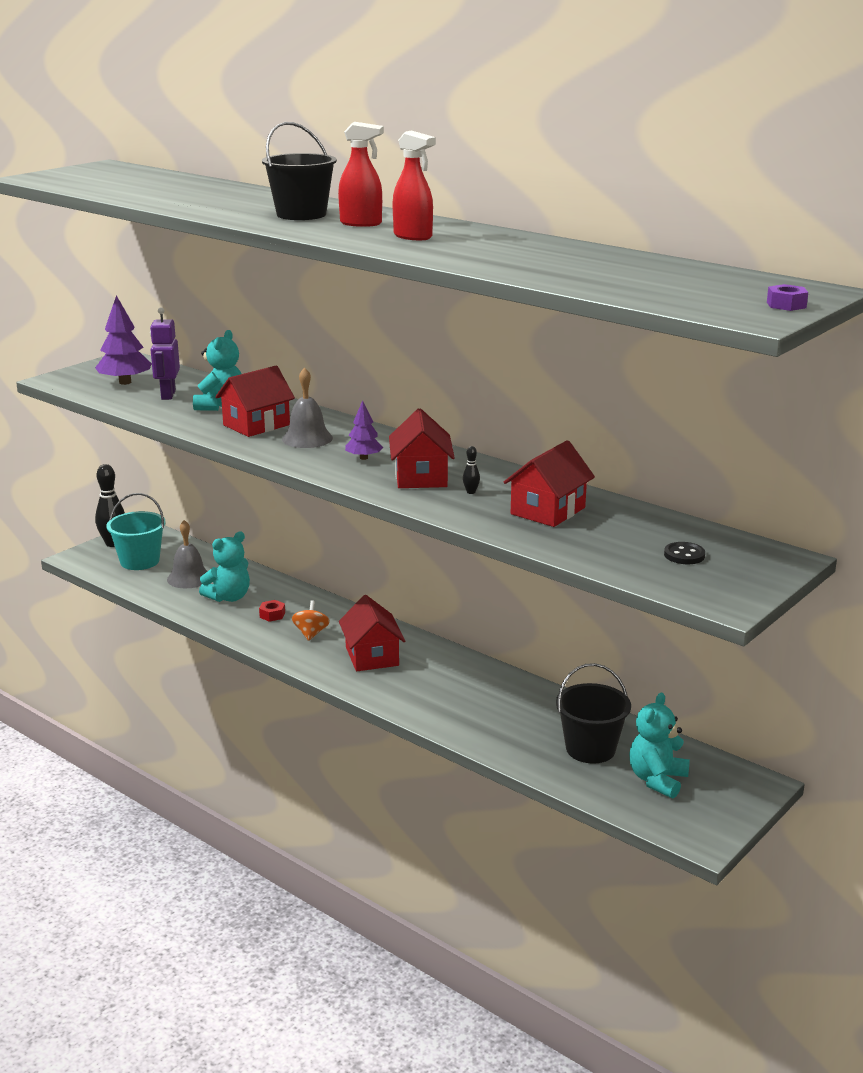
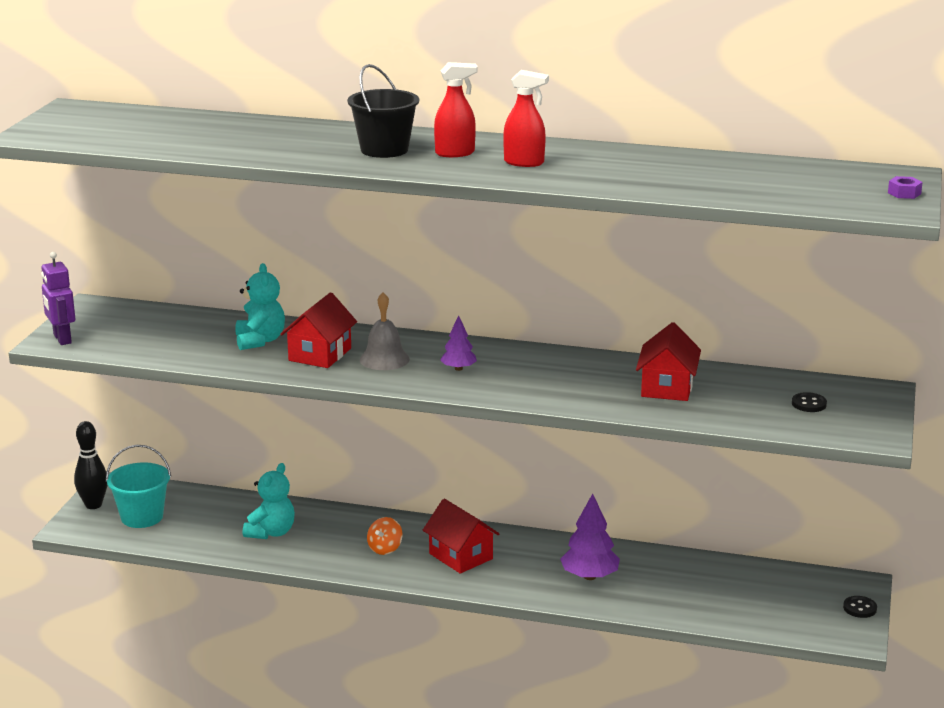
camera: 25 degrees left, 0 degrees up
(125, 382) = (128, 332): purple tree -> purple tree (589, 576)
(168, 395) = (191, 338): purple robot -> purple robot (62, 339)
(189, 578) = (211, 522): grey bell -> none
(272, 615) = (331, 540): red nut -> none
(311, 633) = (385, 549): orange spinning top -> orange spinning top turned 135 degrees counterclockwise
(421, 477) = (529, 377): red house -> none
(471, 492) = (587, 383): black bowling pin -> none
(590, 749) = (714, 590): black bucket -> none
(657, 780) = (785, 601): turquoise teddy bear -> none
(734, 809) = (859, 608): none -> black button

